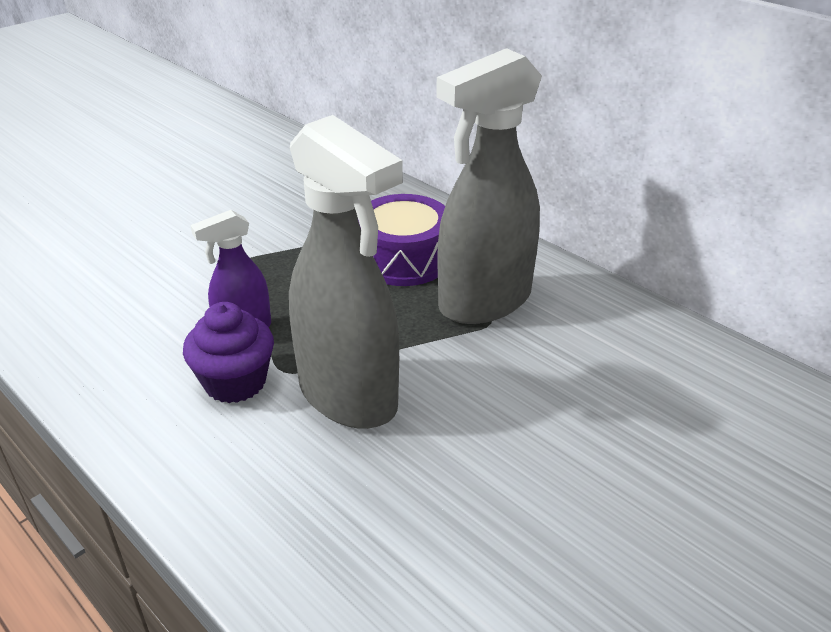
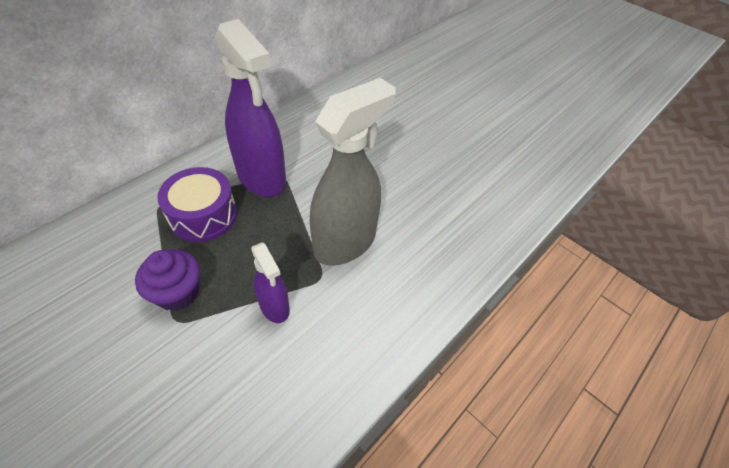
camera: 95 degrees left, 15 degrees up
(235, 382) = (331, 304): purple cupcake -> purple cupcake (178, 292)
(484, 302) = (262, 178): grey spray bottle -> purple spray bottle

